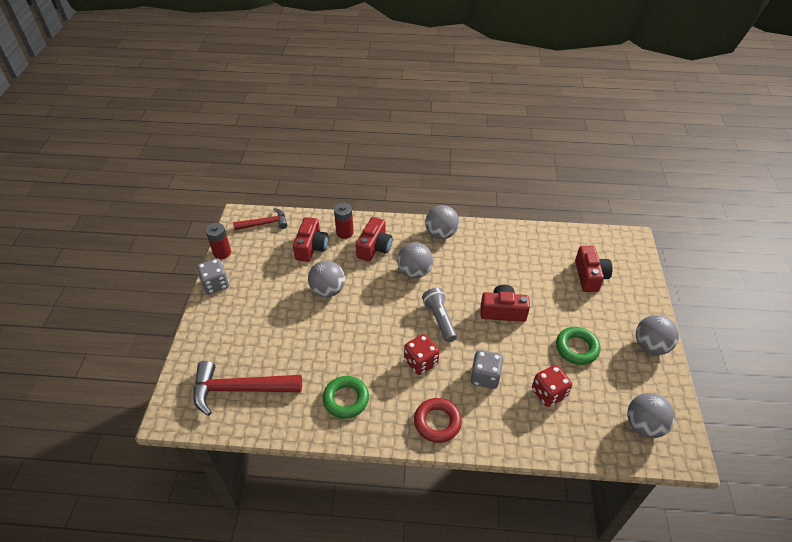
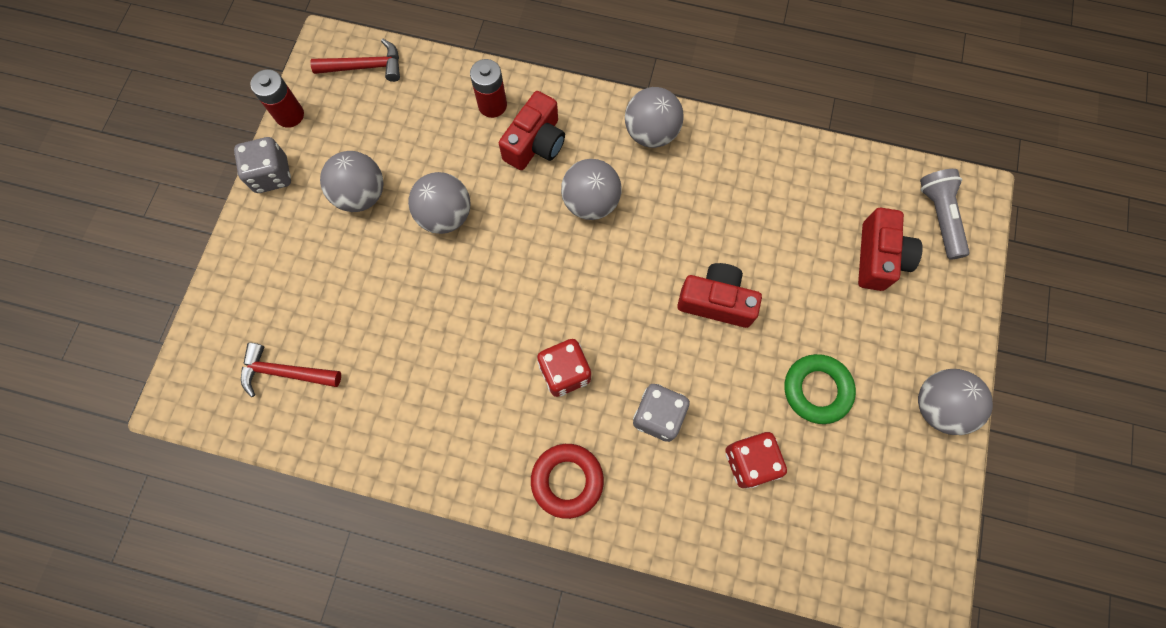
camera: 10 degrees right, 25 degrees up
(240, 389) = (285, 372): red hammer -> red hammer, size x0.61
(311, 247) = (433, 127): red camera -> none
(346, 399) = (438, 417): green ring -> none
(439, 319) = (611, 299): grey flashlight -> grey flashlight (939, 217)
(644, 425) = (881, 543): grey ball -> grey ball (361, 195)

